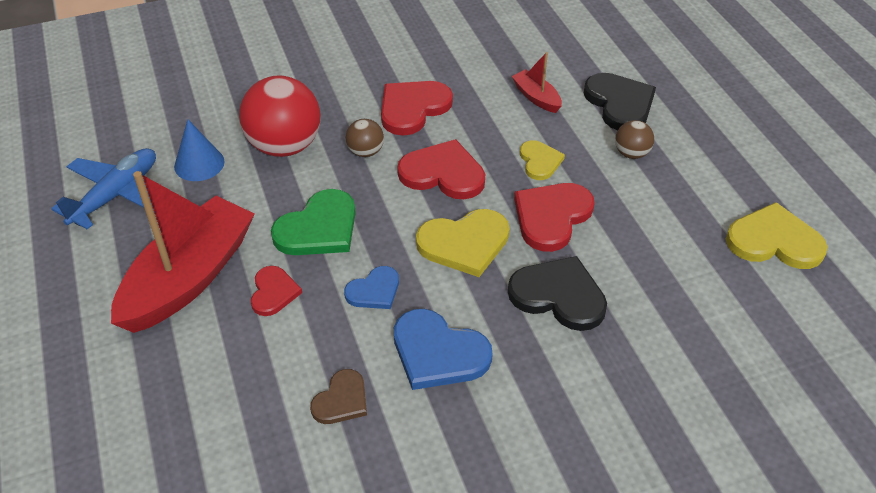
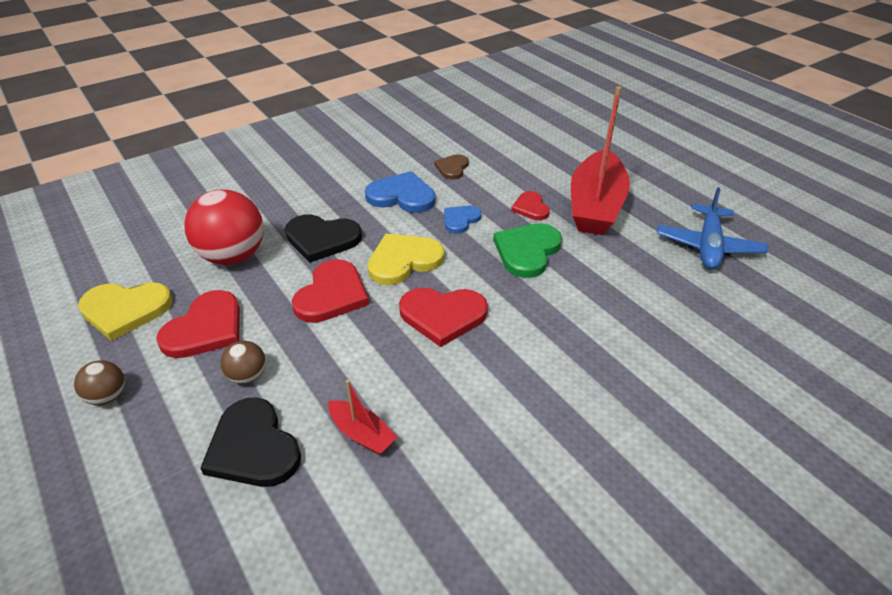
camera: 165 degrees right, 5 degrees down
(199, 164) = (670, 282): blue cone -> none
(285, 146) = (609, 314): red ball -> red ball (233, 256)
(365, 152) = (528, 323): brown ball -> brown ball (107, 396)
(413, 108) = (505, 385): red heart -> red heart (205, 328)
(540, 161) = (348, 347): yellow heart -> none

